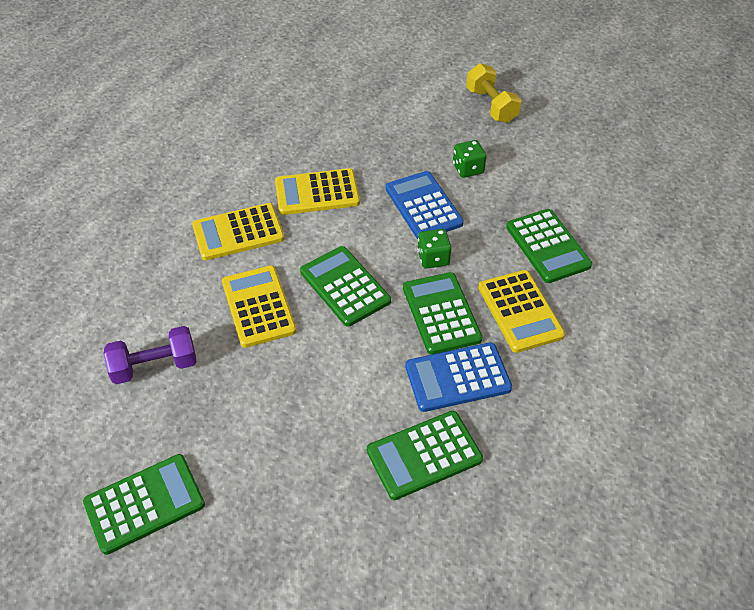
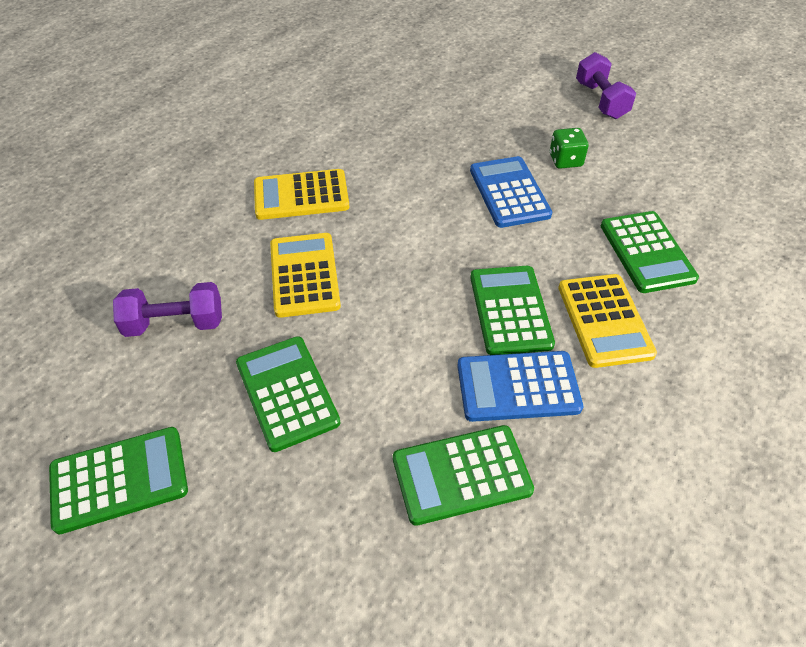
camera: 10 degrees right, 0 degrees up
(317, 193) = (394, 166): yellow calculator -> none
(345, 286) = (405, 266): green calculator -> green calculator (287, 393)
(433, 258) = (511, 249): green dice -> none
(491, 105) = (601, 100): yellow dumbbell -> purple dumbbell

